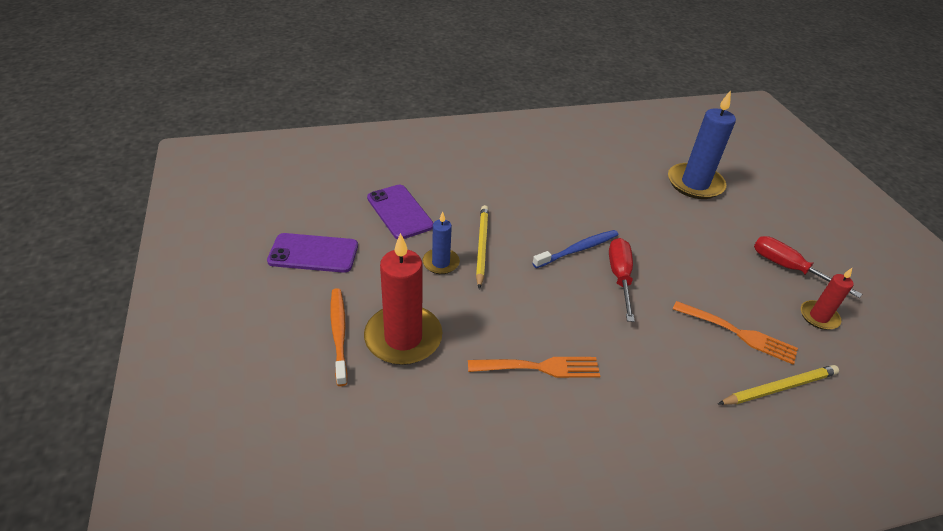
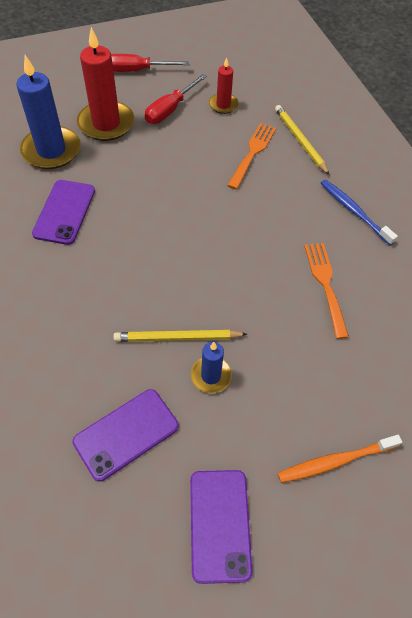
camera: 95 degrees left, 15 degrees up
(403, 338) = (323, 397): red candle -> red candle (106, 123)
(578, 249) = (169, 252): blue toothbrush -> blue toothbrush (354, 211)
(619, 189) = (64, 212): none -> purple phone
(620, 277) = (203, 222): red screwdriver -> red screwdriver (137, 70)

